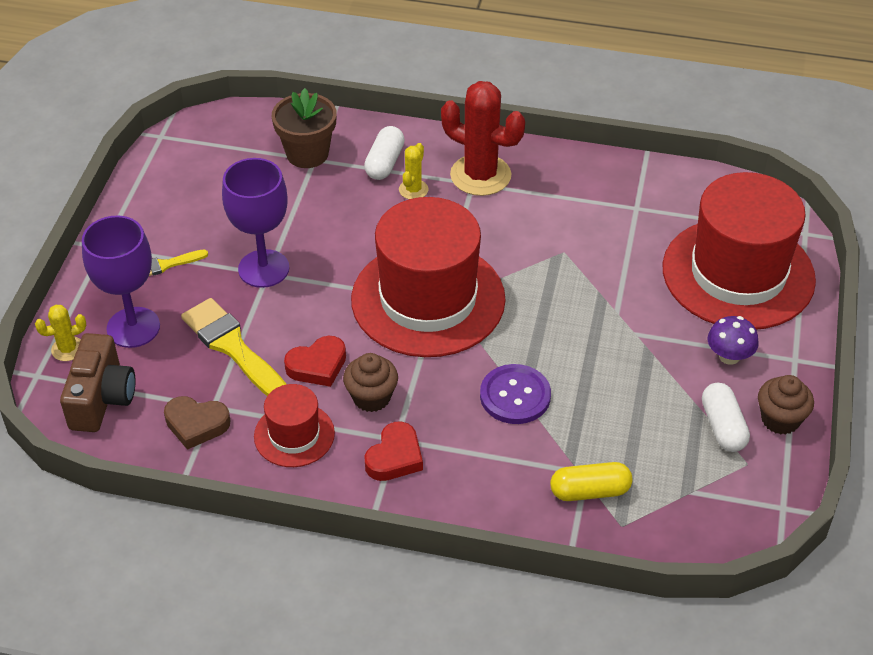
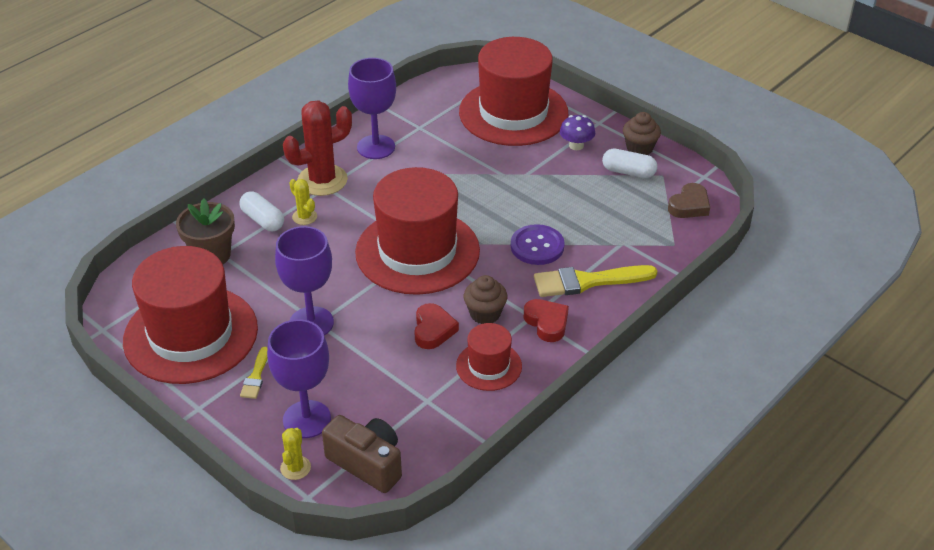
camera: 60 degrees left, 5 degrees down
(192, 194) = (191, 334): none -> red hat
(196, 424) = (438, 416): brown heart -> brown heart (689, 205)
(233, 347) = (377, 369): yellow brush -> yellow brush (587, 281)
(570, 189) = (376, 147): none -> purple goblet
(590, 491) = (638, 246): yellow capsule -> none

